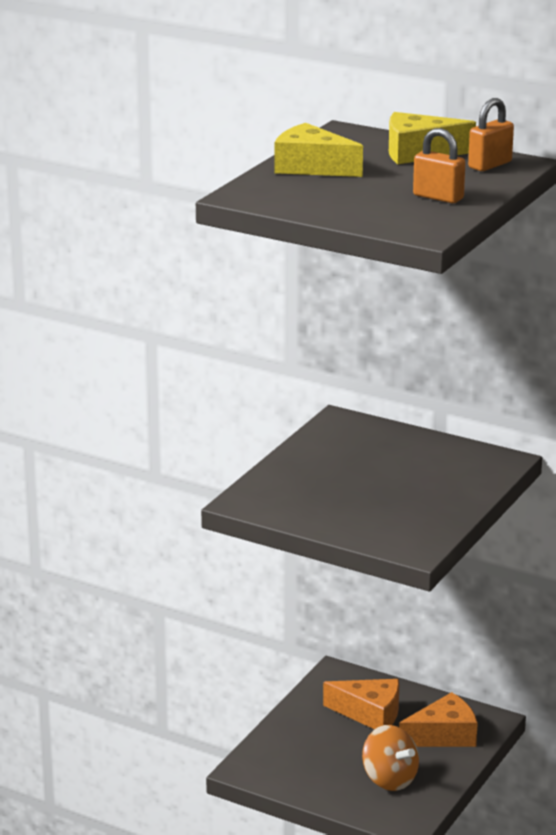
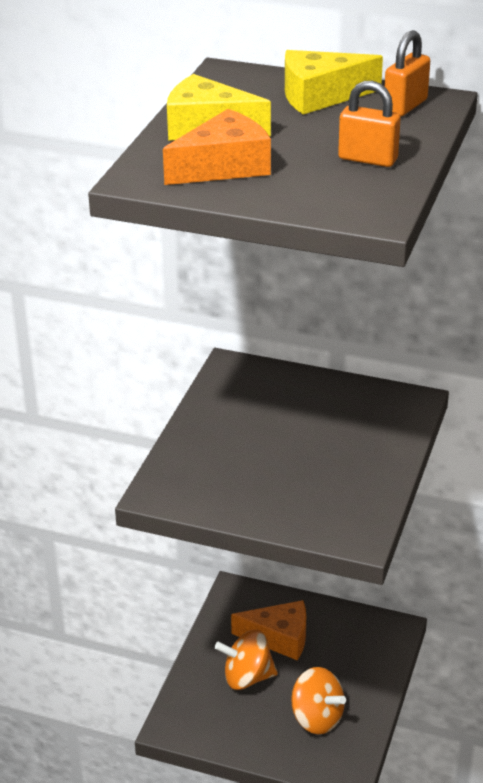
camera: 10 degrees left, 10 degrees up
(329, 740) = (247, 677): none -> orange spinning top
(443, 735) = (356, 654): orange cheese -> orange cheese (224, 167)

